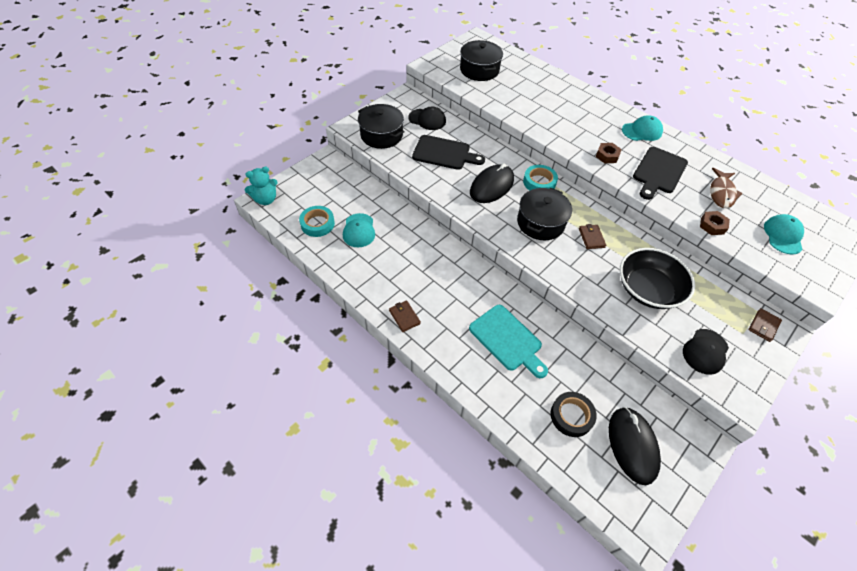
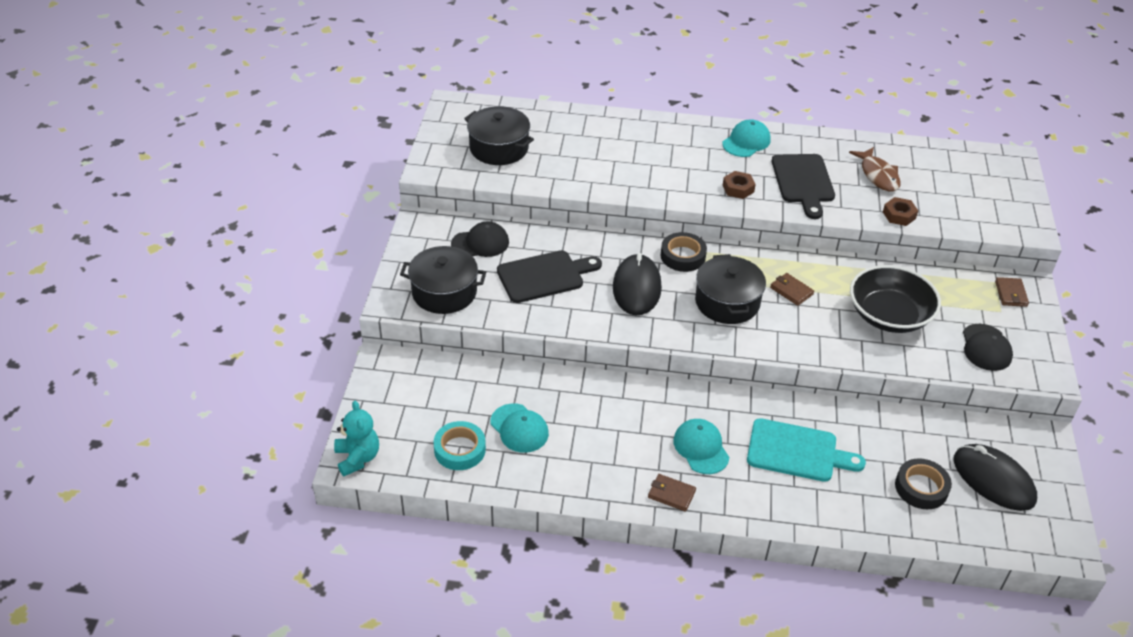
camera: 35 degrees left, 10 degrees down
(266, 199) = (357, 458): turquoise teddy bear -> turquoise teddy bear turned 45 degrees counterclockwise
(539, 182) = (683, 256): turquoise tape -> black tape
(783, 235) = (964, 193): turquoise cap -> turquoise cap (701, 448)

